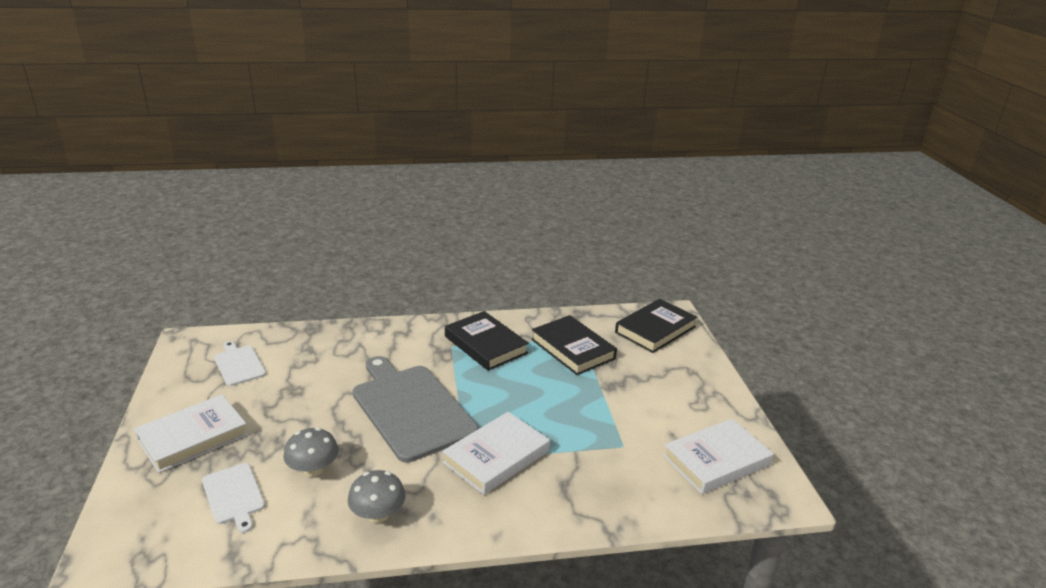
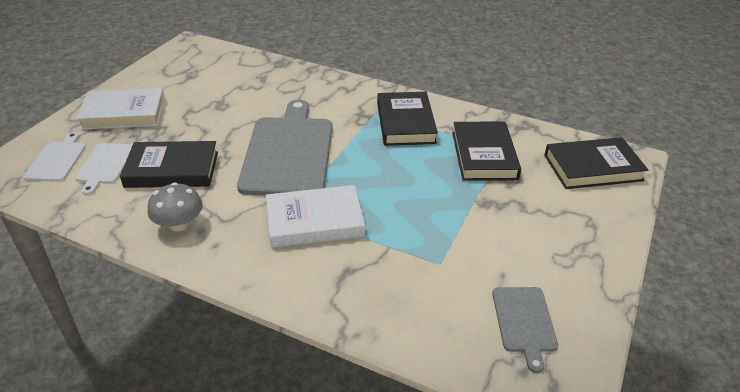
camera: 35 degrees right, 10 degrees up
(239, 364) = (204, 72): white cutting board -> white cutting board (57, 160)
(313, 469) = (172, 169): grey mushroom -> black book
(716, 460) = (524, 322): white book -> grey cutting board

